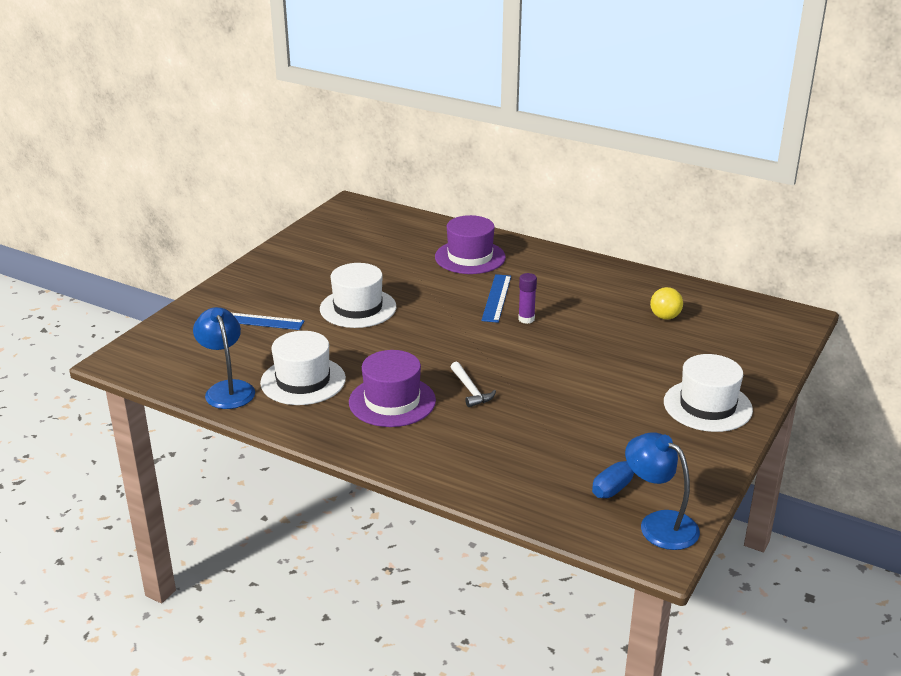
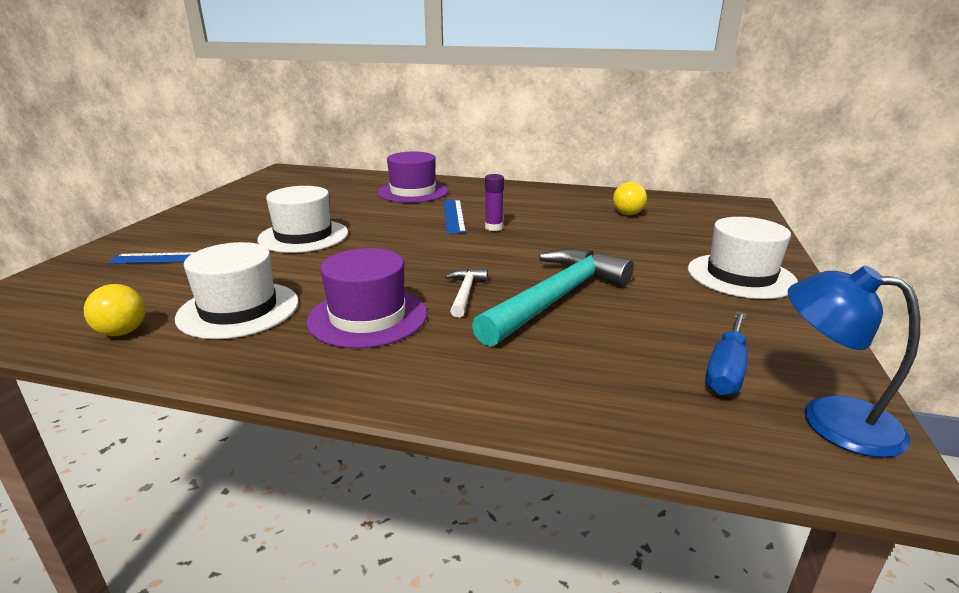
camera: 15 degrees left, 5 degrees down
(227, 389) = (122, 332): blue lamp -> yellow ball
(470, 390) = (465, 293): white hammer -> white hammer turned 135 degrees counterclockwise
(538, 405) = (555, 298): none -> turquoise hammer

